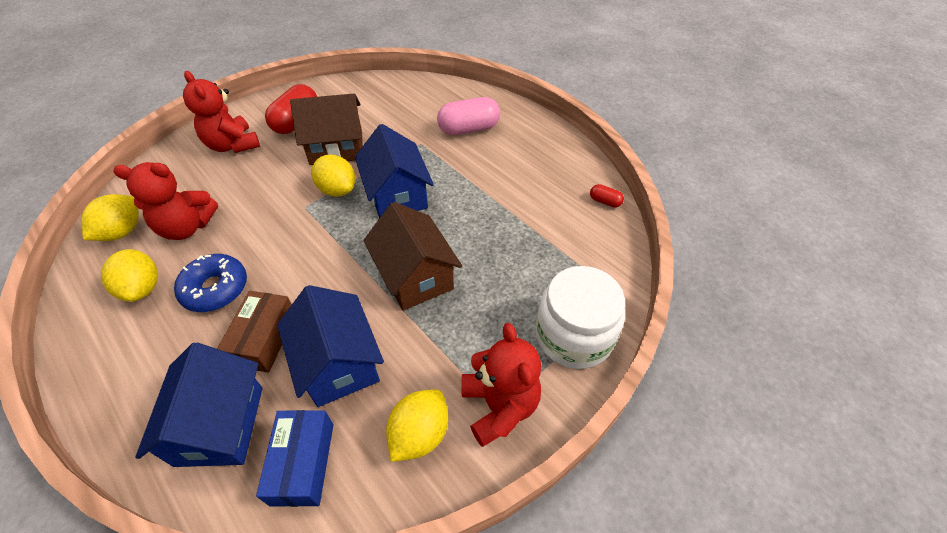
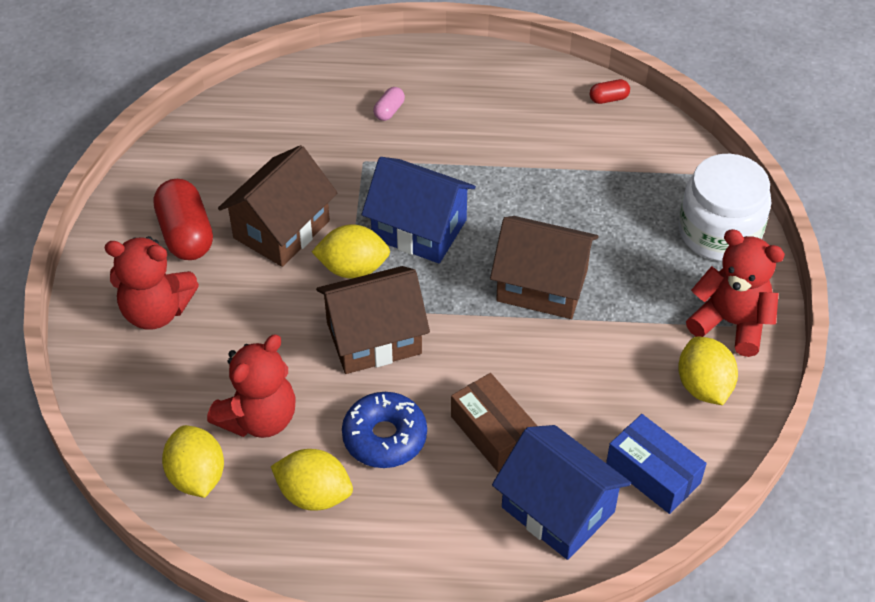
camera: 45 degrees left, 0 degrees up
(292, 232) = (374, 338): none -> brown house
(339, 363) = (580, 396): blue house -> none
(468, 129) = (389, 111): pink capsule -> pink capsule, size x0.47

